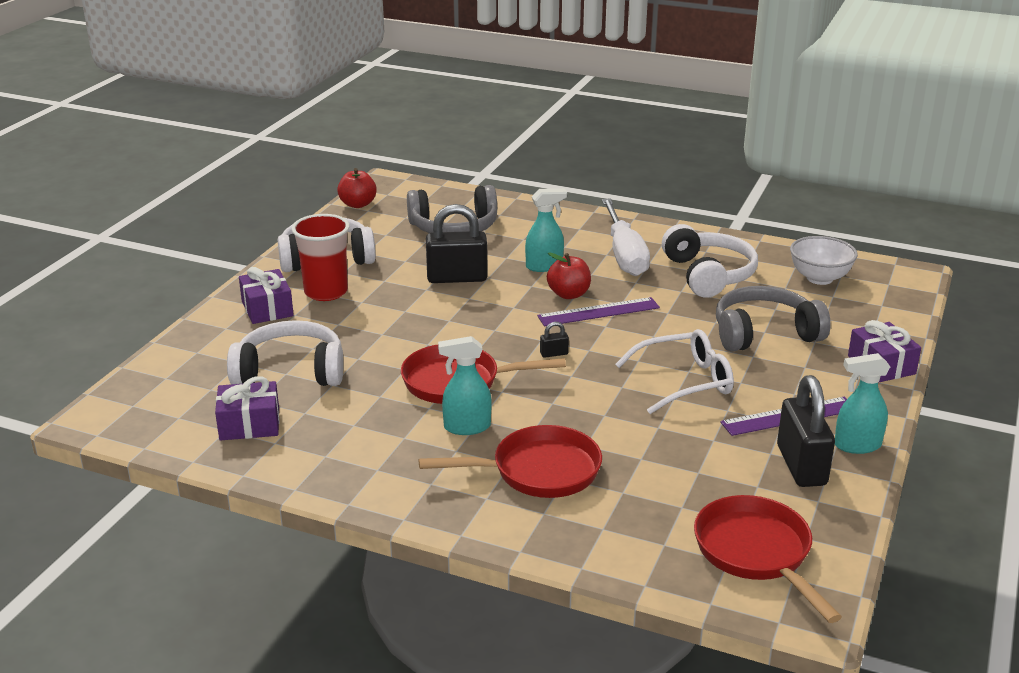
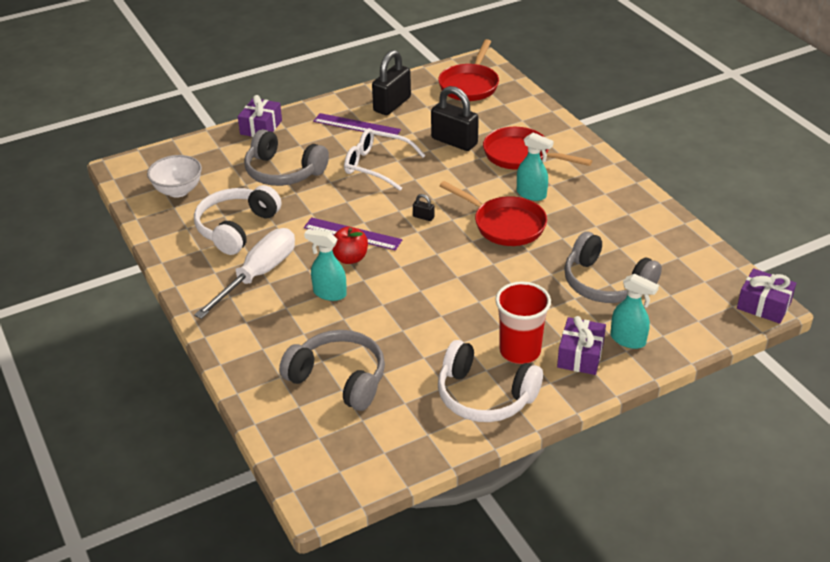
camera: 140 degrees left, 10 degrees up
(249, 424) = (660, 254): purple gift -> purple gift (763, 305)
(290, 371) = (605, 283): white headphones -> grey headphones
(358, 204) = (384, 468): red apple -> none
(457, 278) = (406, 315): black padlock -> black padlock (454, 141)
(857, 445) = (351, 101): turquoise spray bottle -> turquoise spray bottle (628, 340)

